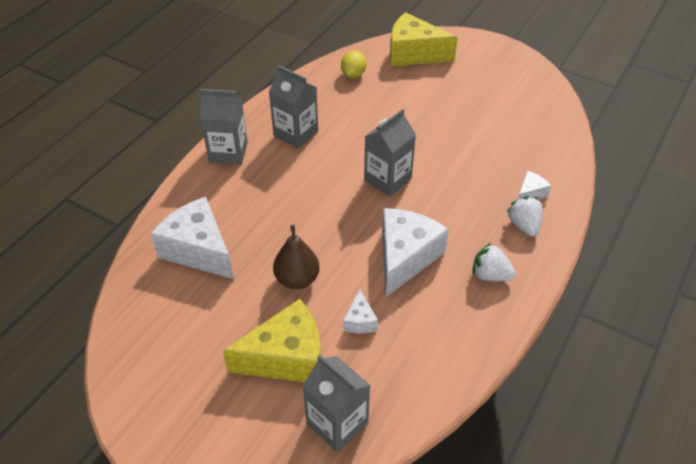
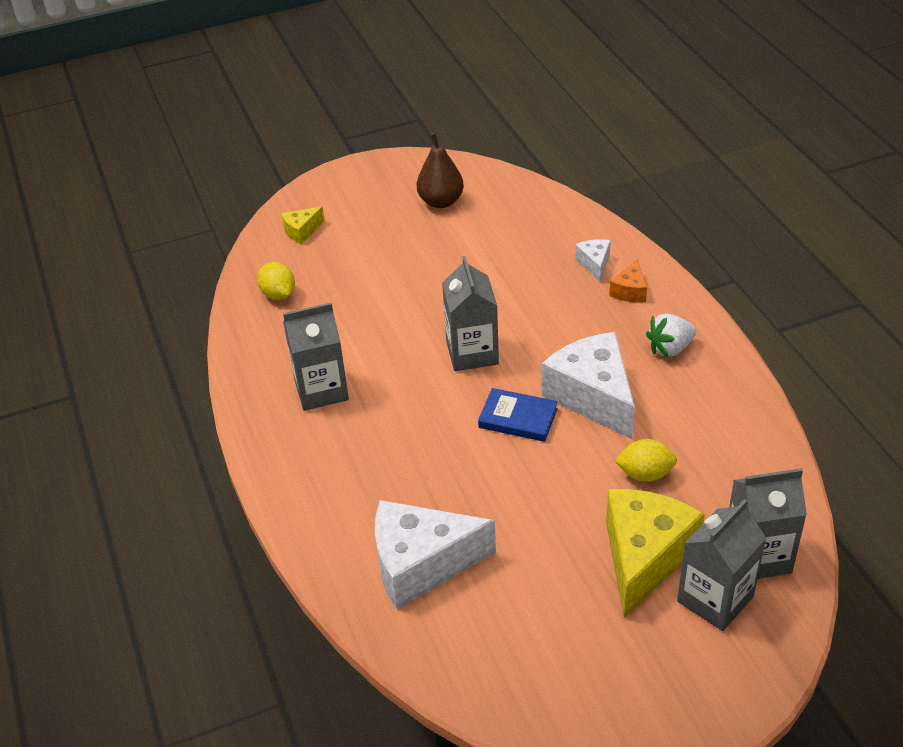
camera: 50 degrees left, 5 degrees down
(228, 152) = (287, 464): grey carton -> grey carton (715, 599)
(297, 279) = (545, 497): brown pear -> brown pear (441, 201)
(352, 230) = (518, 418): none -> blue book
(360, 321) = (645, 474): white cheese -> yellow lemon
(413, 53) = (301, 231): yellow cheese -> yellow cheese, size x0.46
(524, 225) = (630, 291): white strawberry -> orange cheese

